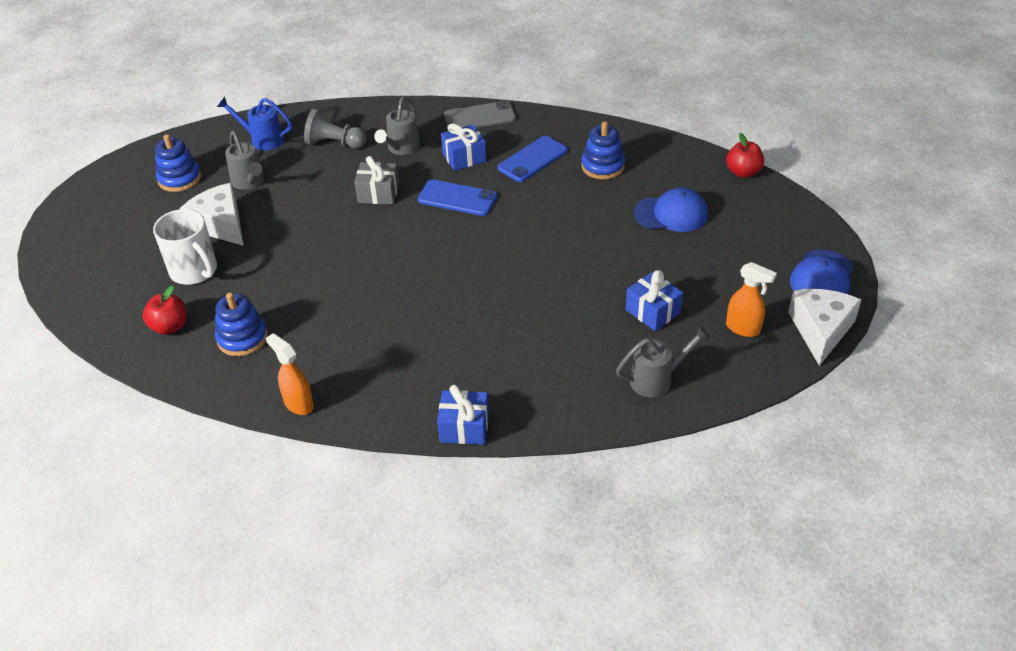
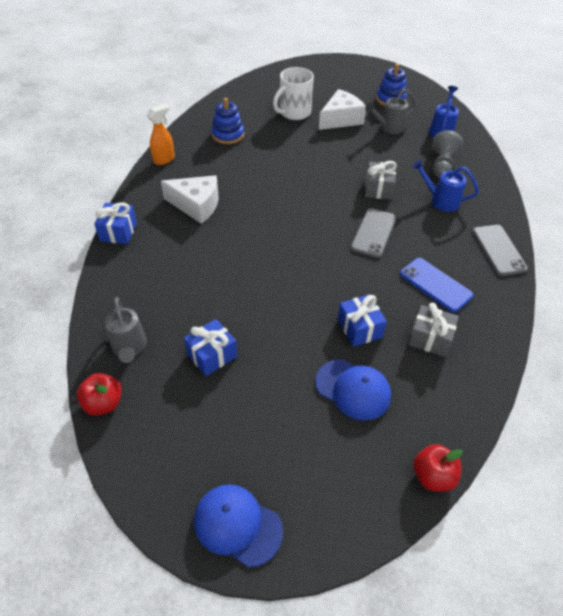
camera: 90 degrees right, 5 degrees up
(170, 327) = (244, 108): red apple -> red apple (104, 403)
(401, 148) = (440, 201): grey watering can -> blue watering can
(457, 198) = (373, 233): blue phone -> grey phone
(464, 157) = (432, 238): blue gift -> blue gift (359, 328)
(602, 166) = (430, 338): blue stacking toy -> grey gift
(671, 214) = (353, 389): blue cap -> blue cap turned 60 degrees counterclockwise
(743, 328) = (174, 427): orange spray bottle -> none
(820, 330) = (156, 502): white cheese -> white cheese (196, 205)

